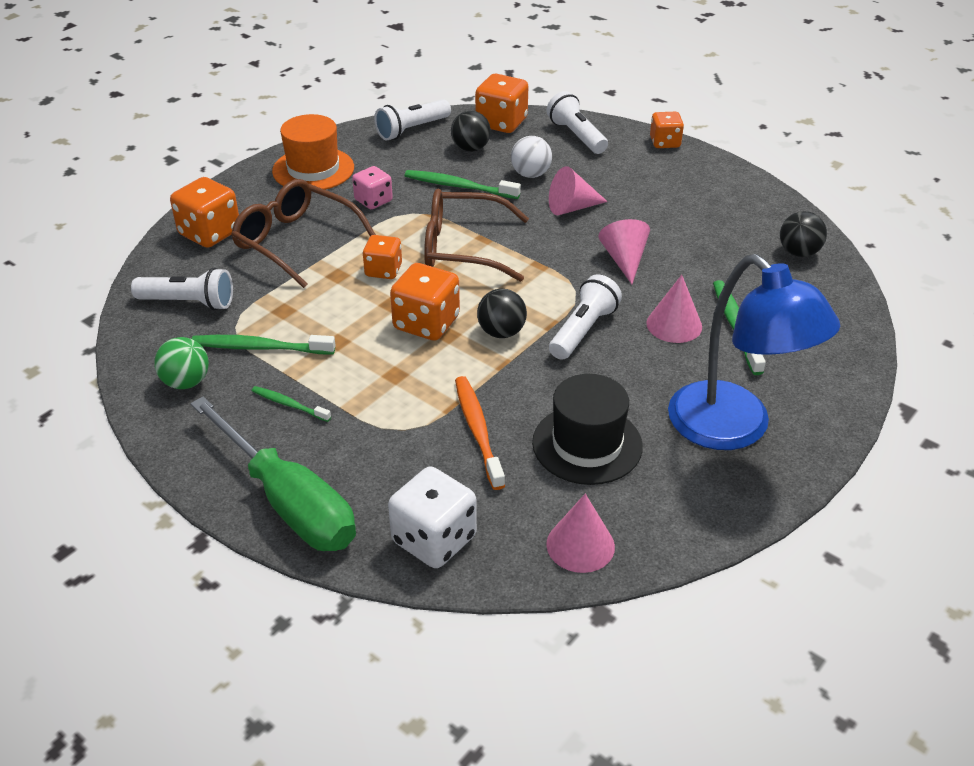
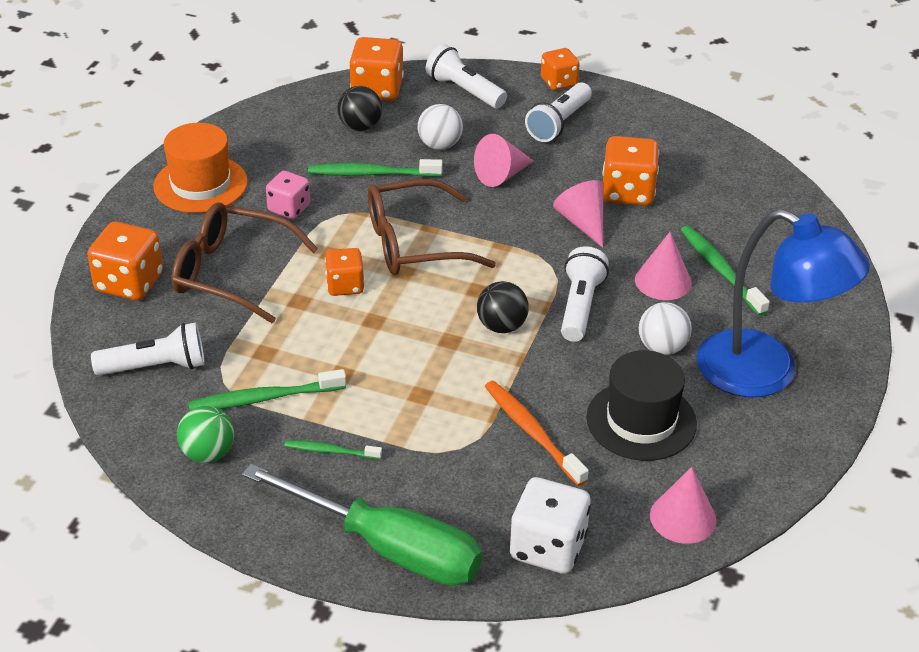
camera: 20 degrees left, 0 degrees up
(411, 130) = (283, 116): white flashlight -> white flashlight (558, 123)
(426, 323) = (421, 333): orange dice -> orange dice (627, 192)
(642, 383) = (662, 347): none -> white ball
(798, 252) = (744, 180): black ball -> none

